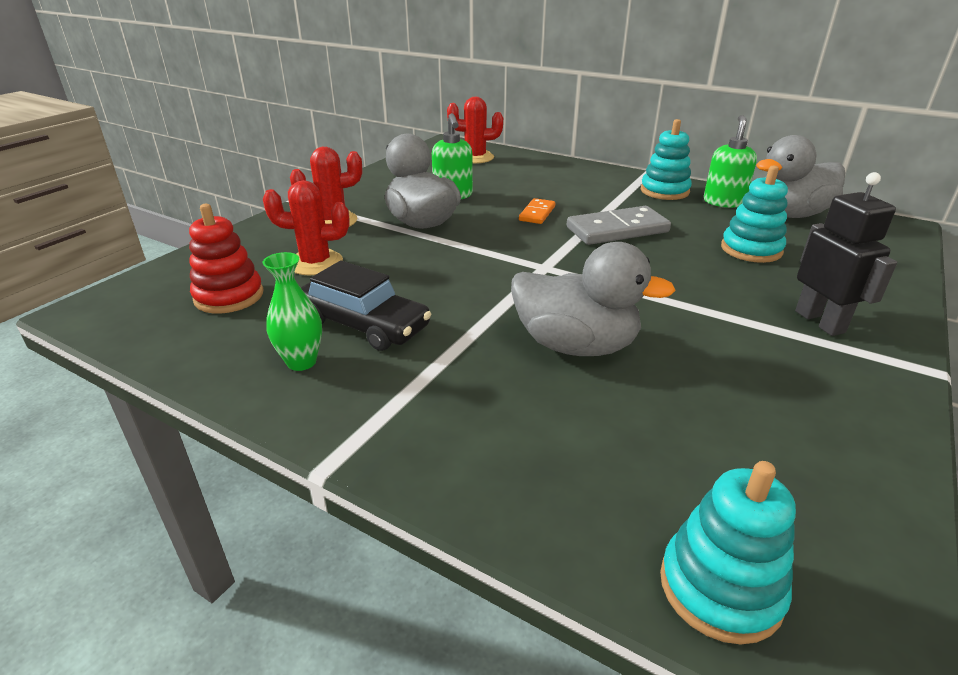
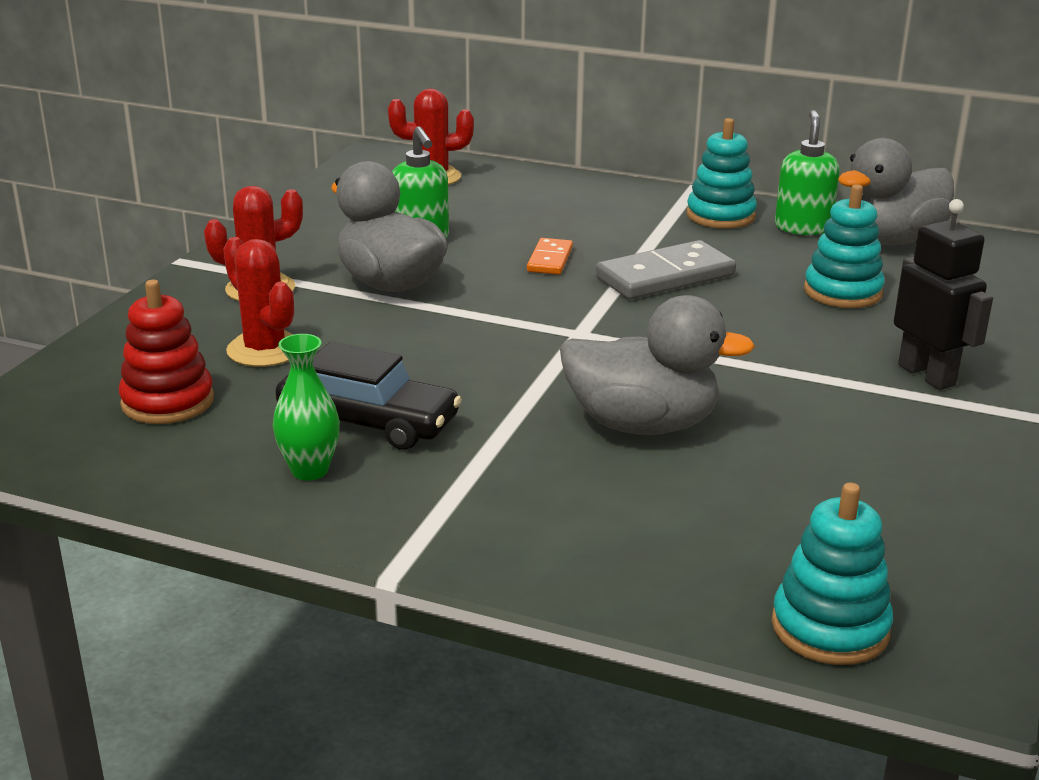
camera: 10 degrees left, 5 degrees down
(315, 263) = (265, 350): red cactus -> red cactus turned 60 degrees clockwise

